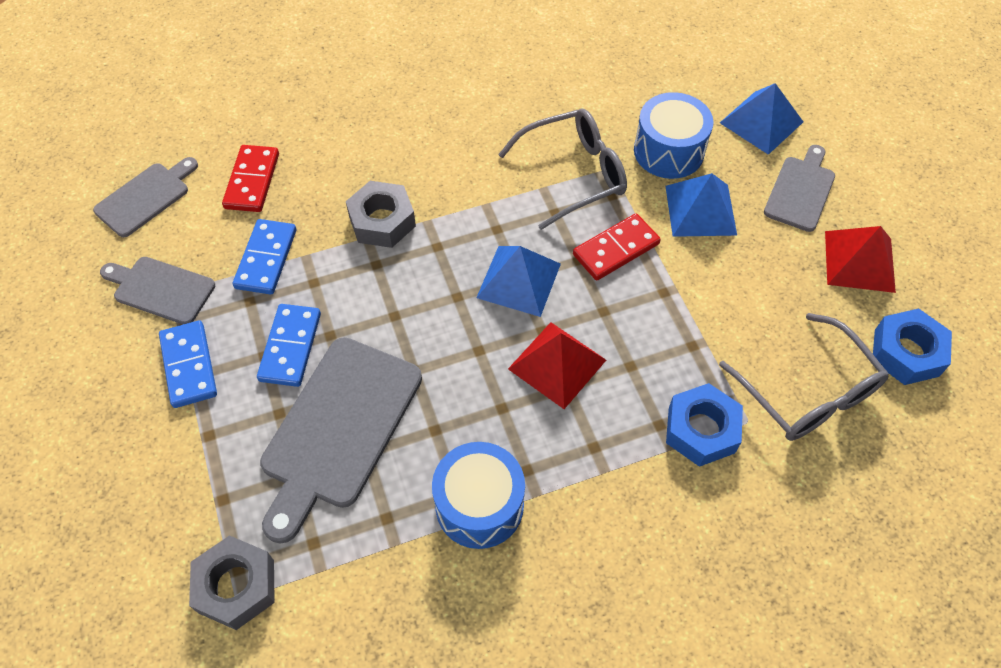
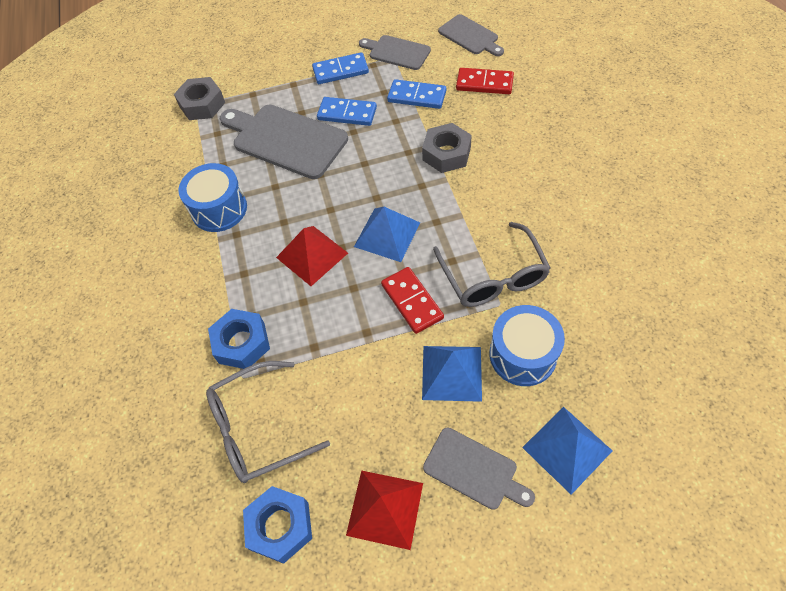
camera: 100 degrees right, 0 degrees up
(160, 289) = (397, 52): grey cutting board -> grey cutting board turned 90 degrees counterclockwise

